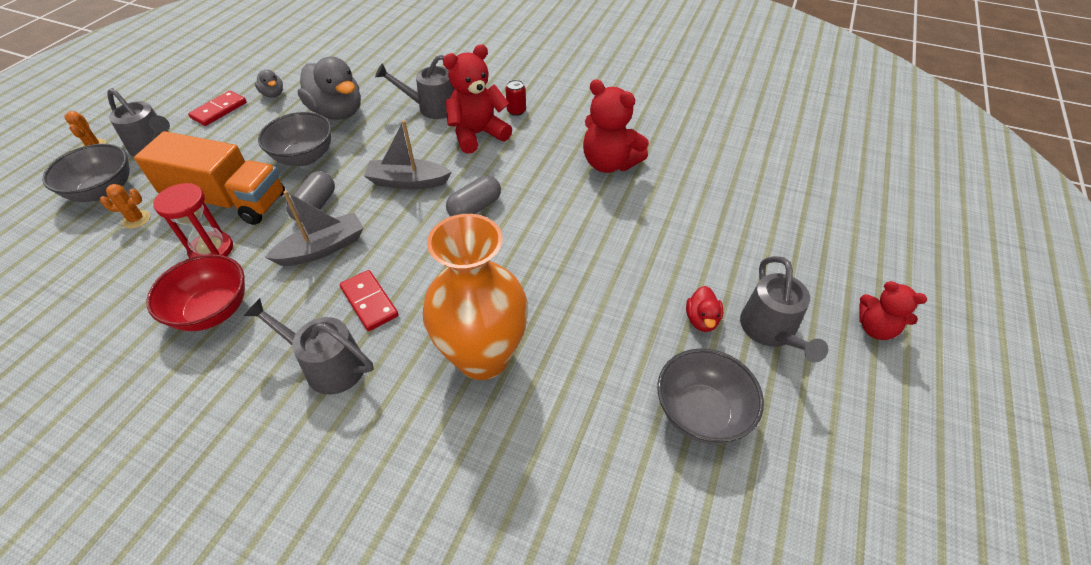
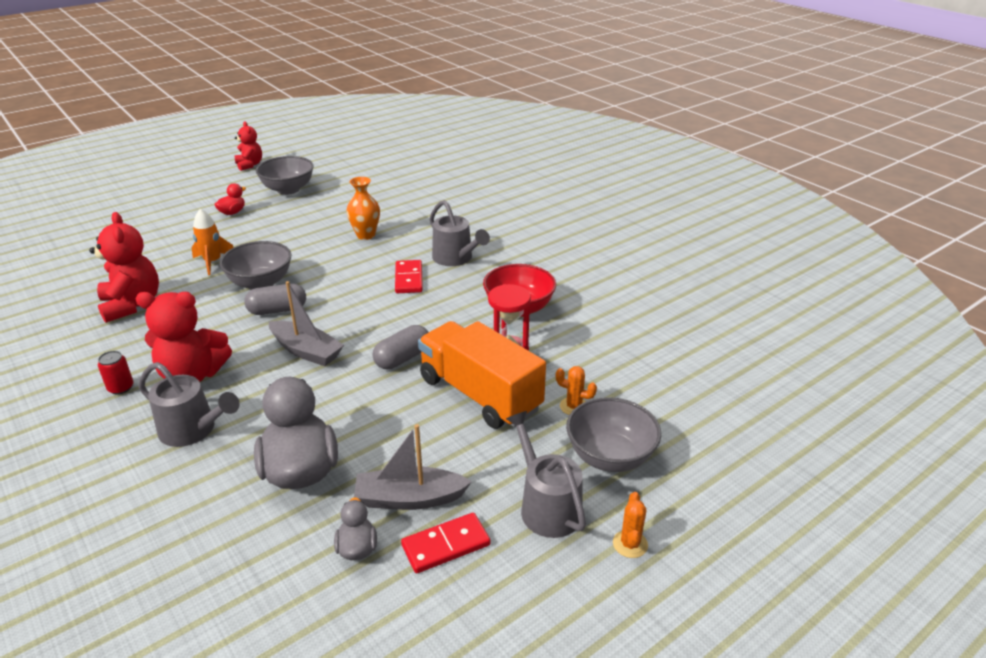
camera: 150 degrees left, 15 degrees down
(304, 157) = (380, 417): grey bowl -> grey bowl (260, 283)
(323, 248) = (418, 322): grey boat -> grey boat (409, 498)
(483, 357) = (366, 235): orange vase -> orange vase, size x0.52
(609, 234) = (213, 262): none -> orange rocket
(771, 331) = (207, 199): grey watering can -> none
(875, 328) = (159, 185): red teddy bear -> red teddy bear (250, 165)

